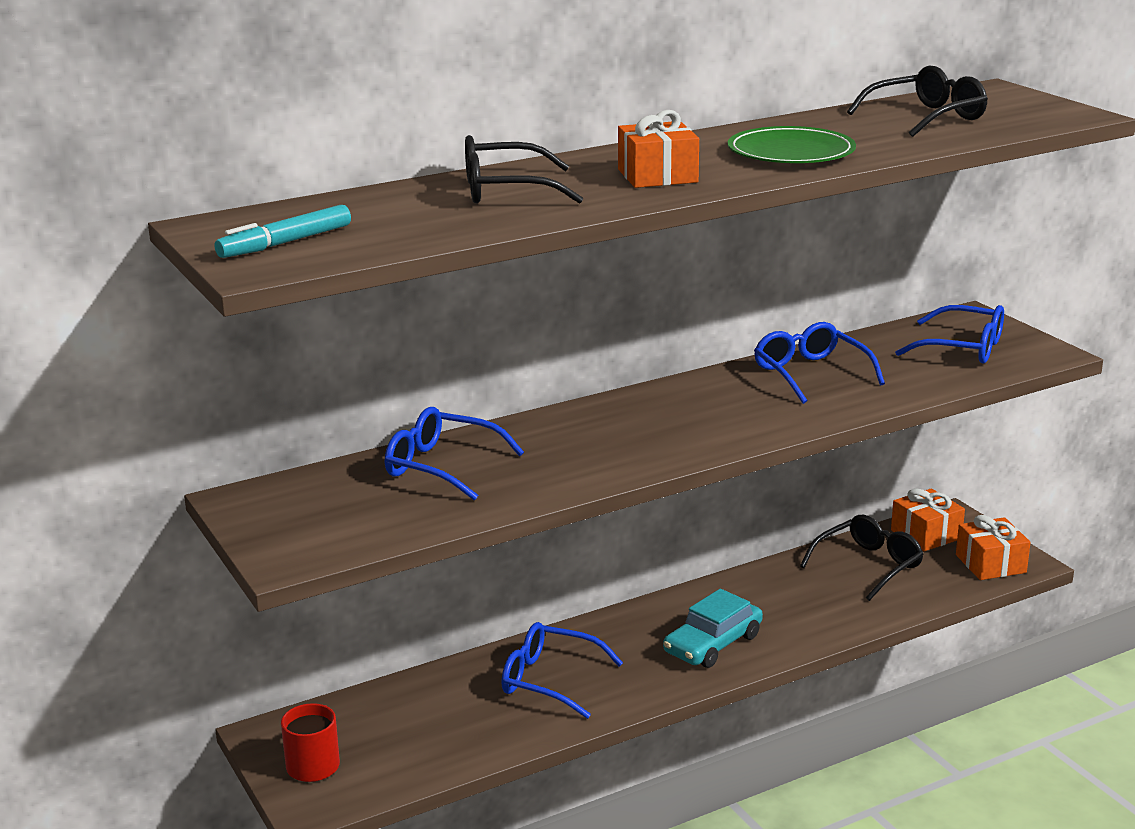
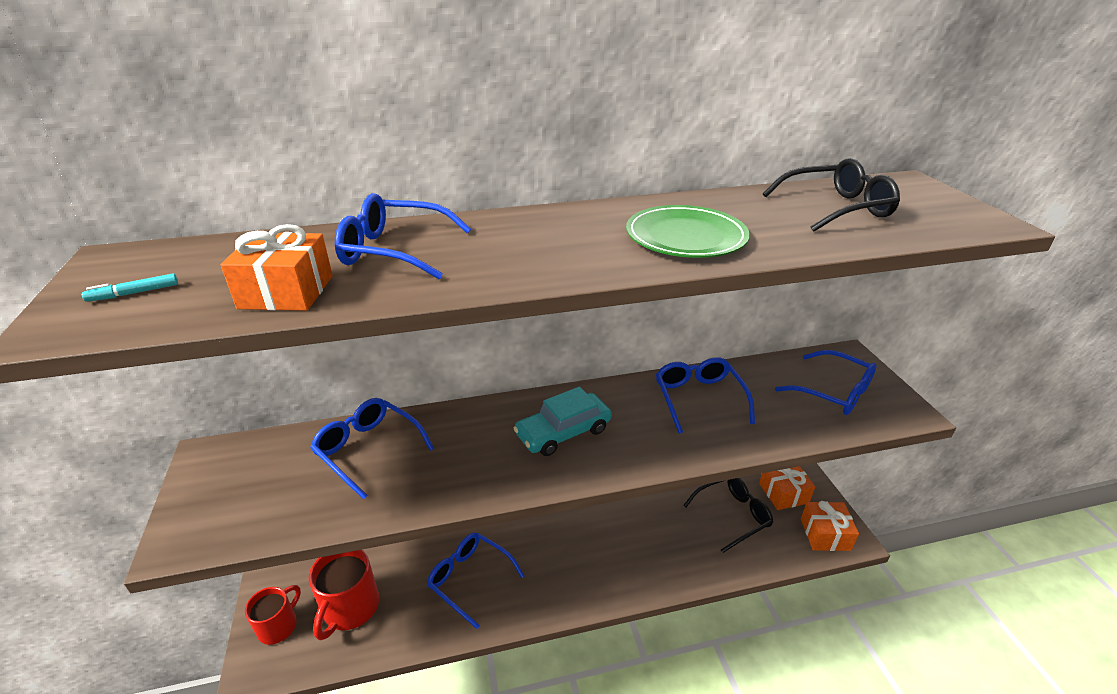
camera: 15 degrees right, 10 degrees up
(285, 243) = (134, 293): turquoise marker -> turquoise marker, size x0.56
(402, 733) = (350, 608): none -> red mug
(506, 190) = (394, 250): black glasses -> blue glasses
(657, 176) = (542, 251): orange gift -> orange gift (286, 292)
(713, 644) = (595, 570): turquoise car -> turquoise car (563, 432)

